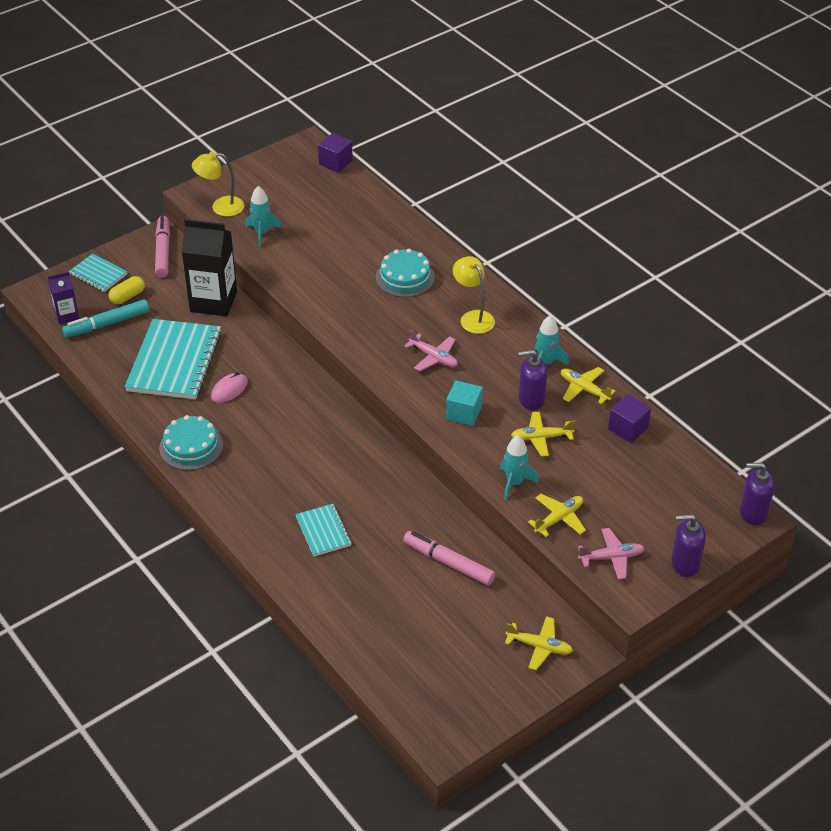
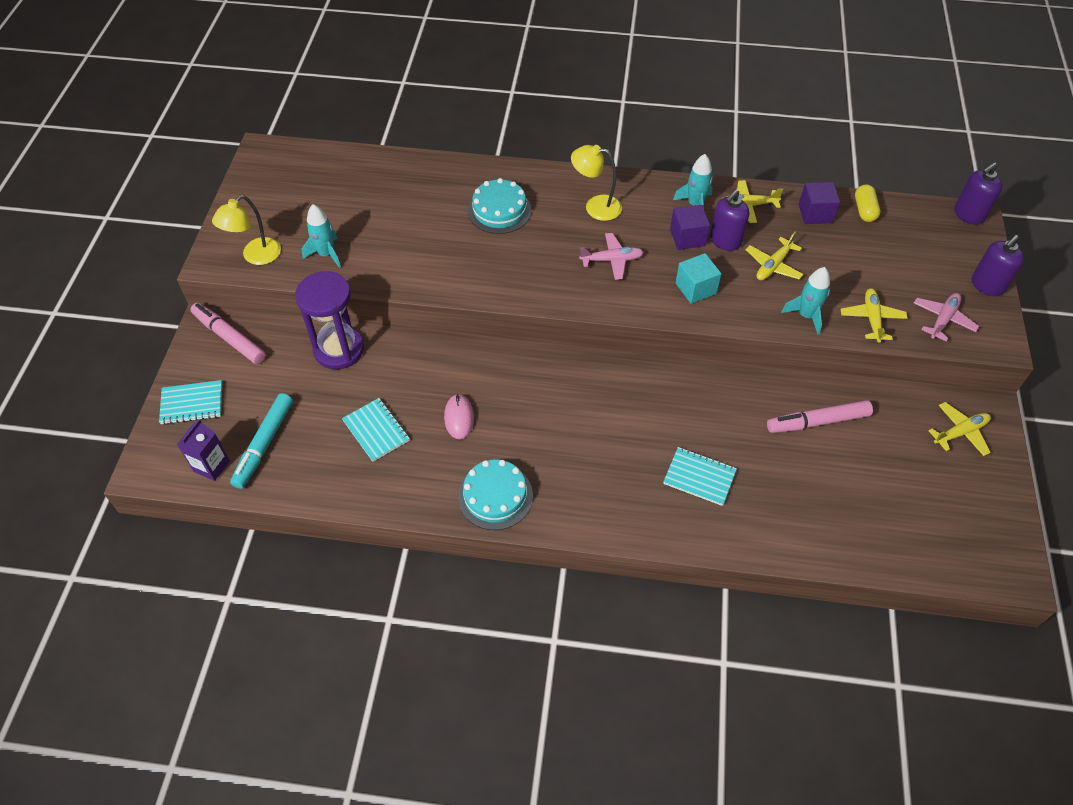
camera: 45 degrees left, 10 degrees up
(127, 297) = (250, 404): yellow capsule -> yellow capsule (864, 210)
(174, 361) = (376, 430): turquoise notebook -> turquoise notebook, size x0.51
(213, 301) = (339, 349): black carton -> purple hourglass
(335, 162) = (309, 152): purple cube -> purple cube (687, 237)

